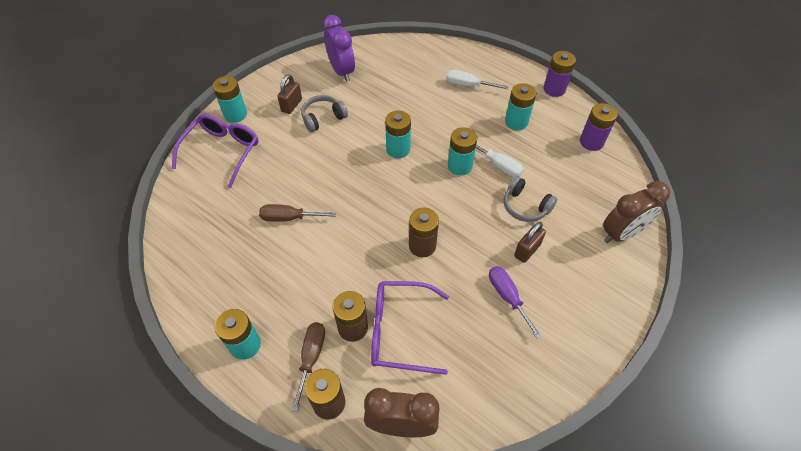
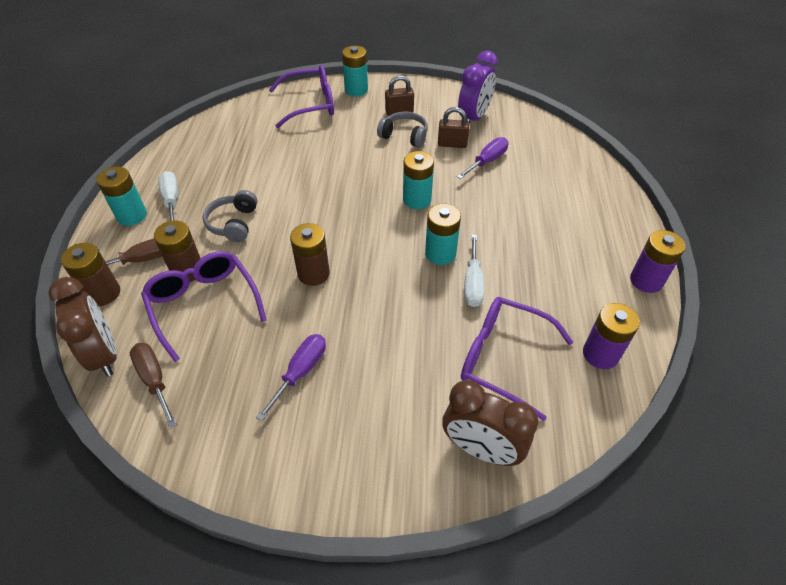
camera: 55 degrees right, 5 degrees down
(289, 218) = (274, 174): brown screwdriver -> brown screwdriver (154, 380)
(393, 92) = (487, 161): none -> purple screwdriver
(468, 85) = (561, 207): white screwdriver -> white screwdriver (172, 200)
(516, 122) = (553, 270): turquoise battery -> none
(525, 206) = (437, 333): grey headphones -> grey headphones (234, 223)
(527, 250) = (376, 362): brown padlock -> brown padlock (452, 144)
(566, 186) = (502, 358): none -> purple glasses

